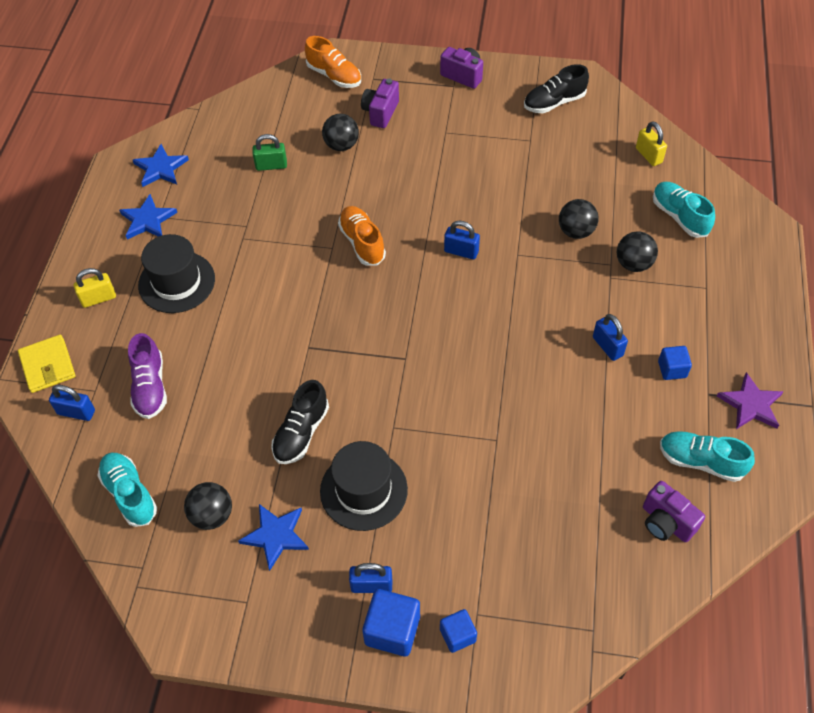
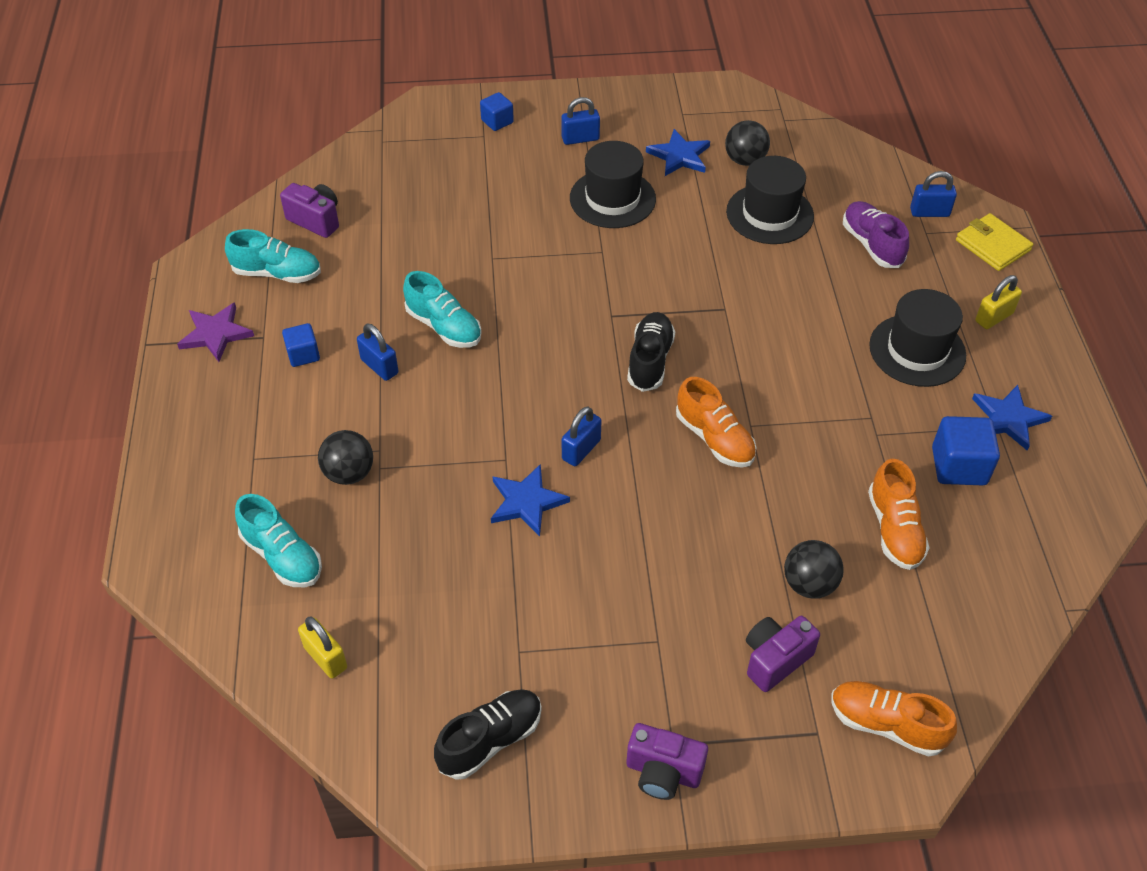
camera: 165 degrees right, 5 degrees down
(130, 494) = (830, 162): turquoise shoe -> turquoise shoe (444, 327)
(161, 168) = (1047, 496): blue star -> blue star (526, 502)
(222, 440) = (769, 214): none -> black hat
(271, 165) = (894, 529): green padlock -> orange shoe
(301, 432) = (694, 232): black shoe -> black shoe (650, 360)
(380, 112) = (775, 660): purple camera -> purple camera turned 135 degrees counterclockwise
(392, 630) = (553, 116): blue cube -> blue cube (959, 466)
(461, 251) = (581, 450): blue padlock -> blue padlock turned 60 degrees counterclockwise
(576, 231) = (430, 506): black ball -> none

